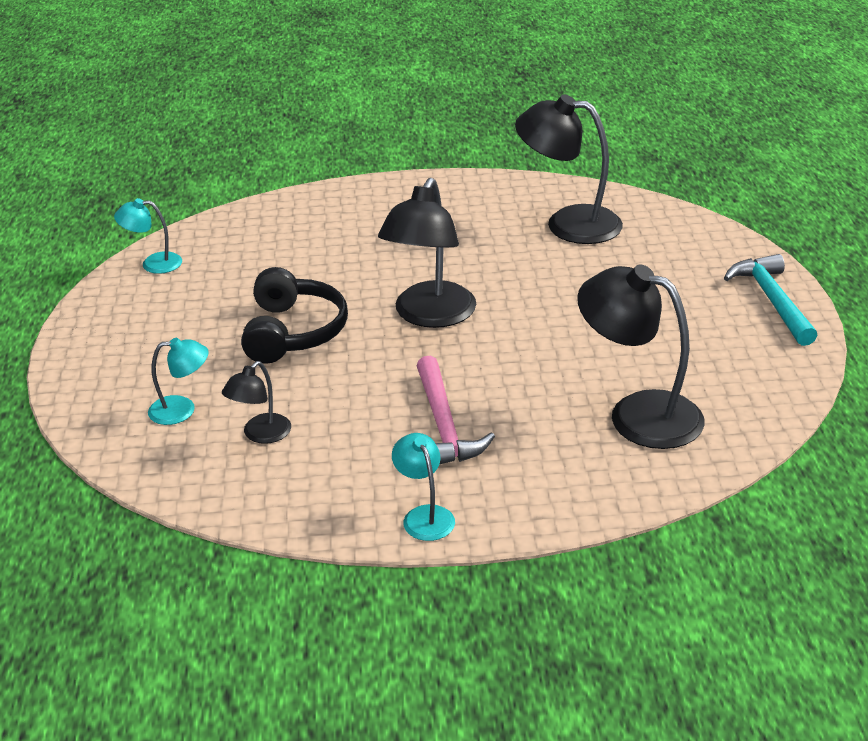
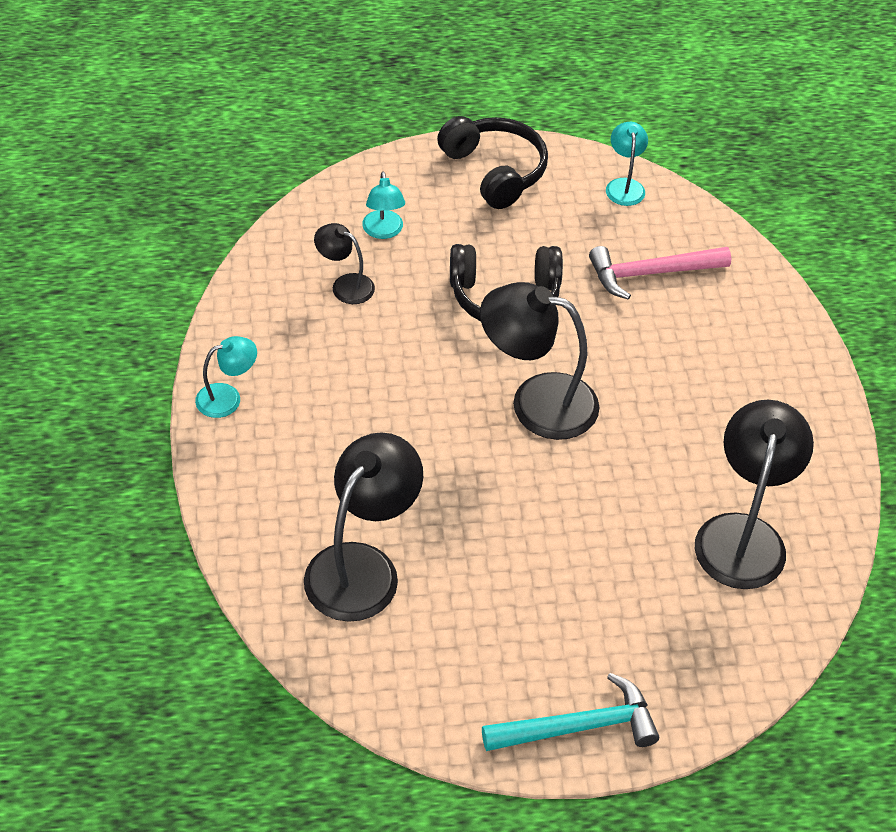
camera: 85 degrees right, 15 degrees up
(108, 337) = (494, 171): none -> black headphones
(444, 425) = (352, 412): pink hammer -> pink hammer (651, 273)

